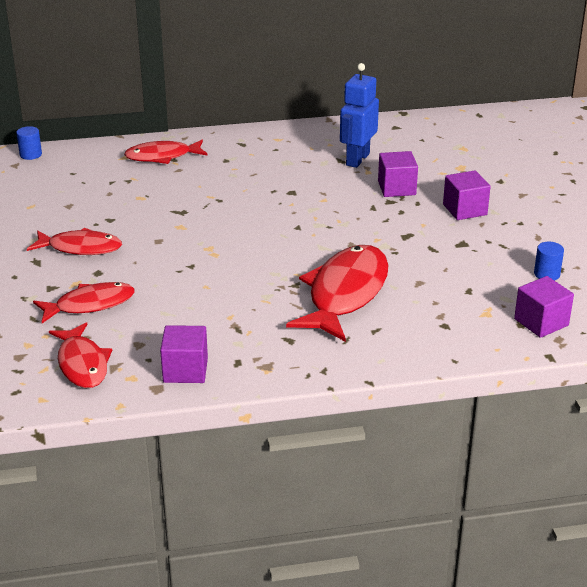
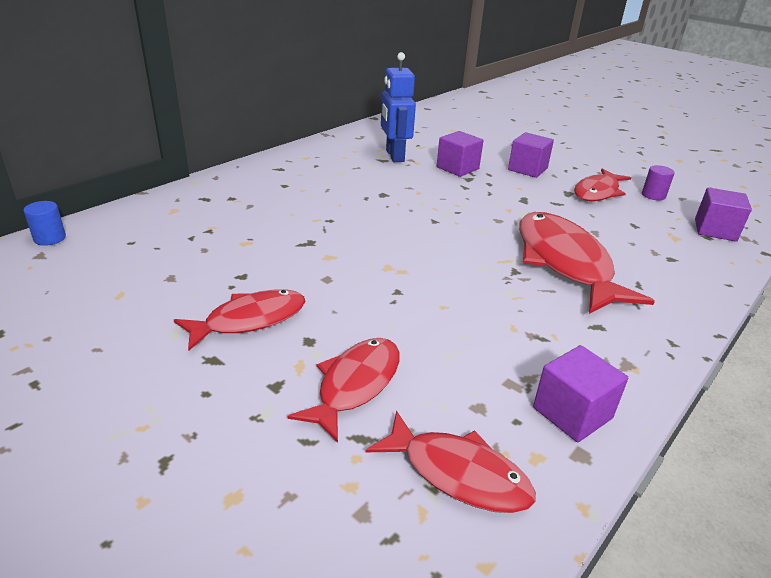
camera: 40 degrees left, 0 degrees up
(162, 156) = (216, 198): red fish -> red fish (597, 192)
(546, 274) = (653, 195): blue cylinder -> purple cylinder

